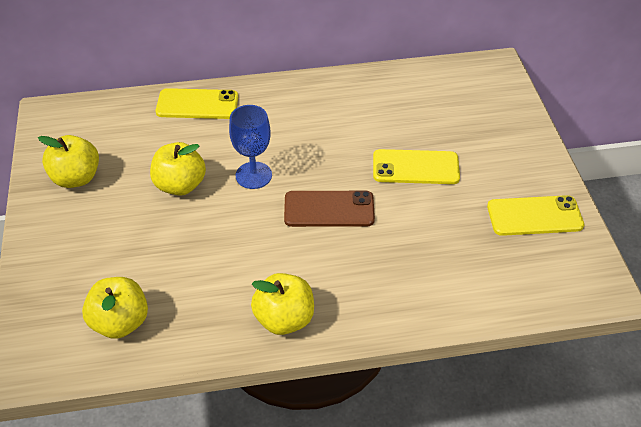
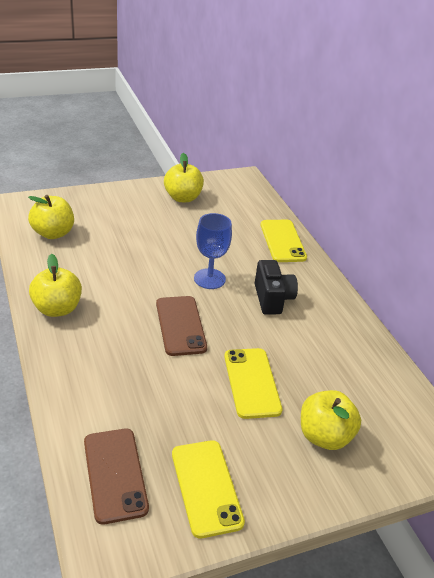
camera: 75 degrees right, 10 degrees down
(180, 185) = (188, 243): yellow apple -> yellow apple (324, 436)
(297, 131) = (272, 299): none -> black camera
(523, 277) = (115, 474): none -> brown phone

